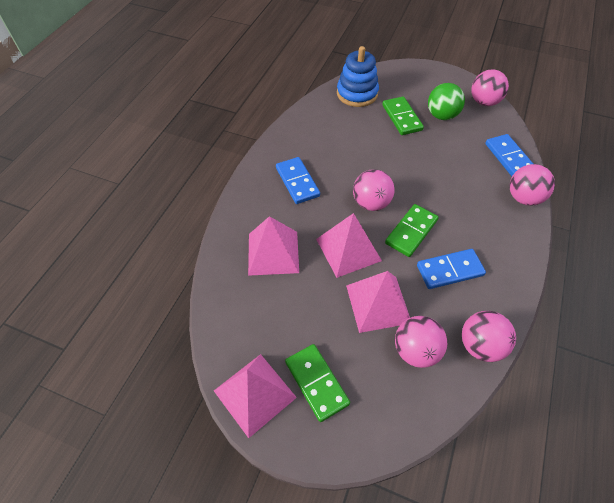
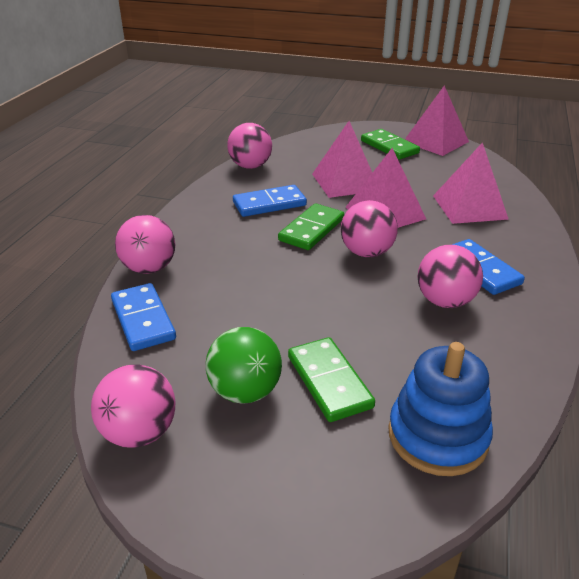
camera: 175 degrees right, 20 degrees down
(415, 351) = (308, 162): pink ball -> pink ball (445, 301)

